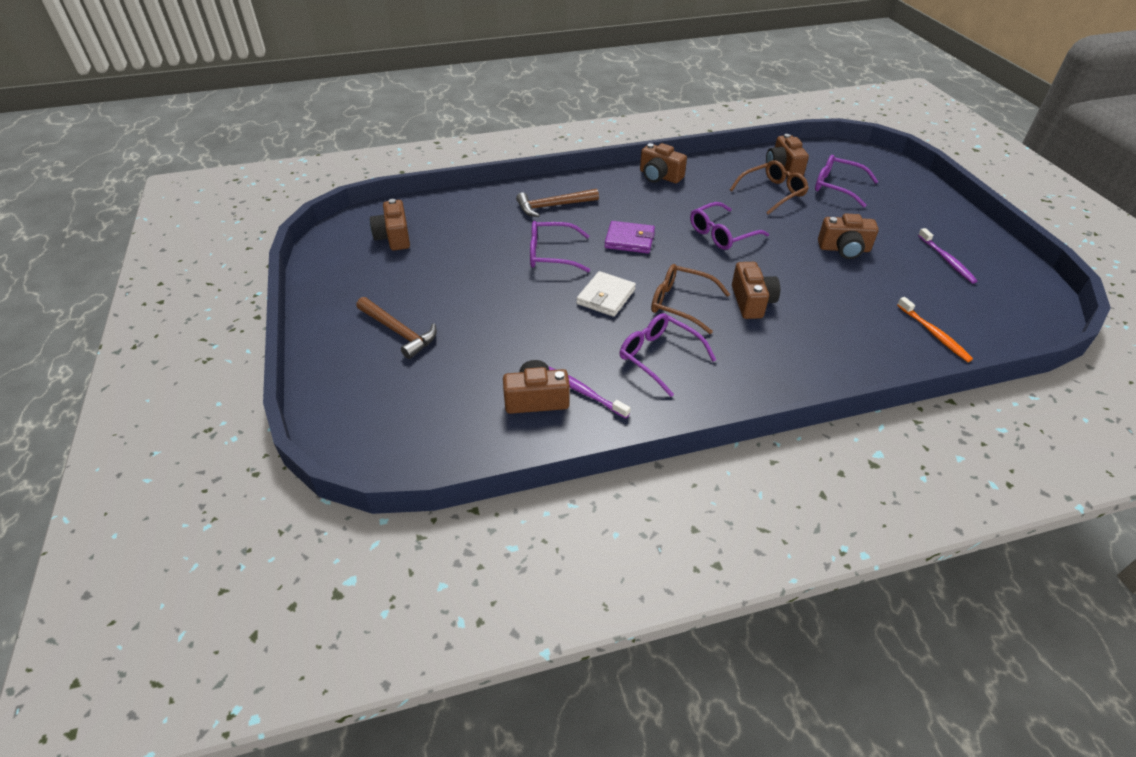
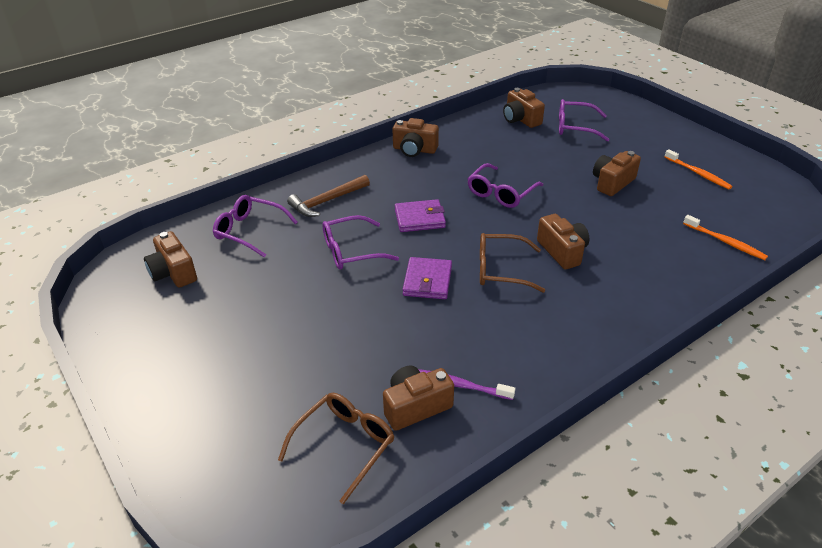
camera: 20 degrees left, 5 degrees down
(399, 332) = (232, 376): brown hammer -> none
(606, 297) = (427, 281): white wallet -> purple wallet
(659, 357) = (509, 328): purple glasses -> purple glasses (250, 231)
(772, 193) = (524, 144): brown glasses -> brown glasses (344, 445)
(844, 249) = (612, 183): brown camera -> brown camera turned 150 degrees clockwise
(947, 260) = (698, 174): purple toothbrush -> orange toothbrush

